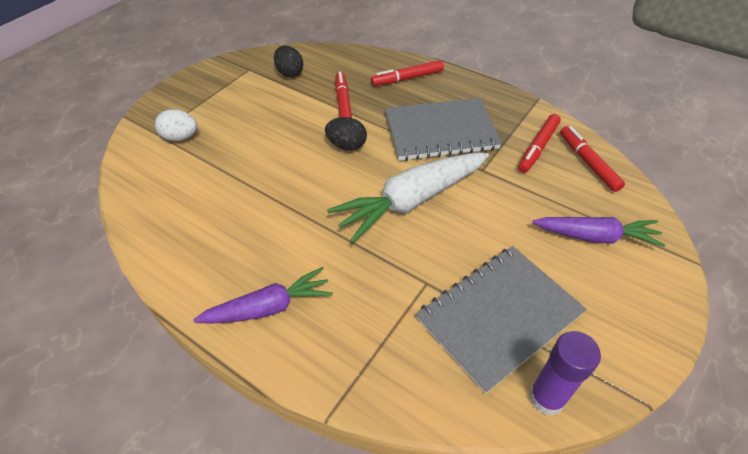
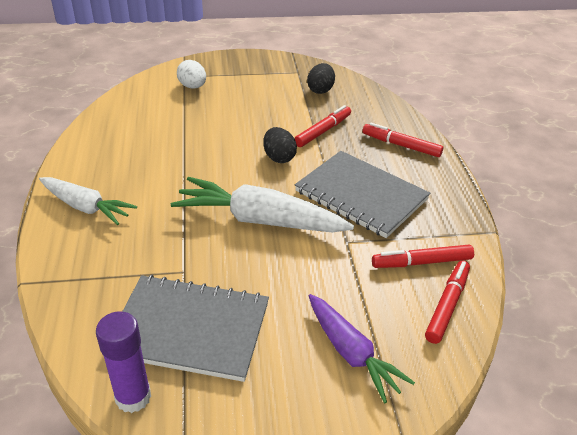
camera: 45 degrees right, 10 degrees down
(269, 307) = (86, 207): purple carrot -> white carrot

